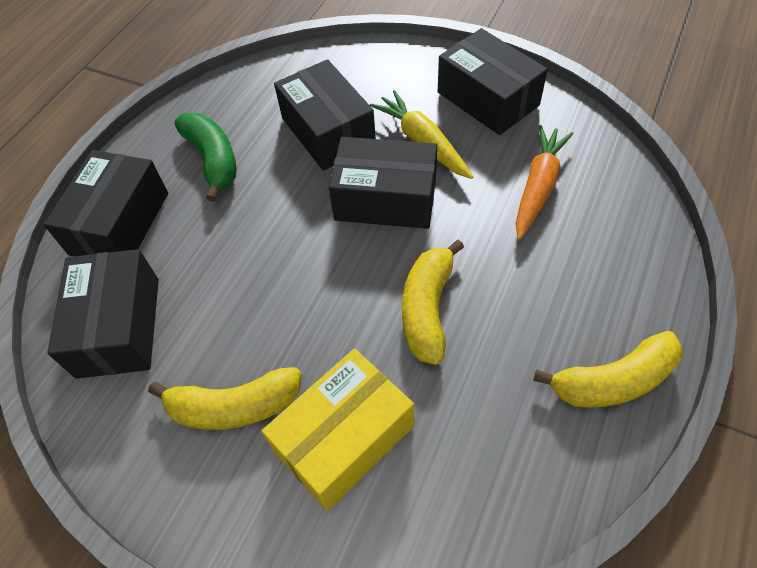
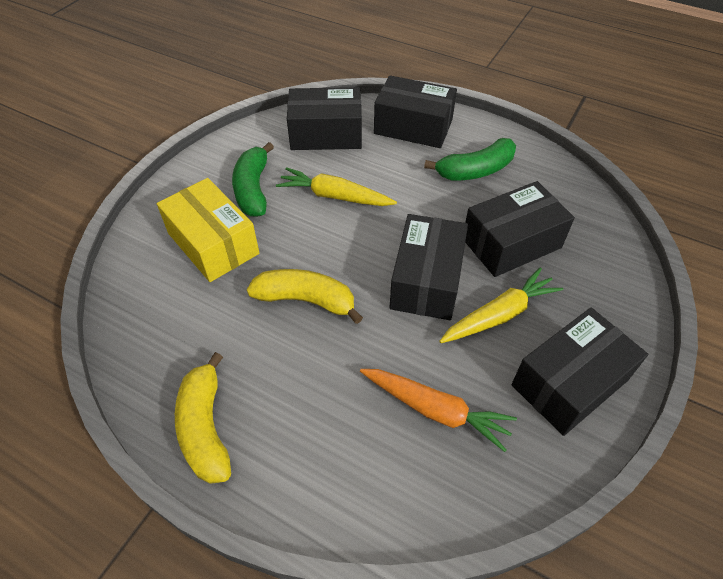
camera: 90 degrees right, 5 degrees down
(234, 406) = (253, 189): yellow banana -> green banana
(252, 300) = (334, 196): none -> yellow carrot

